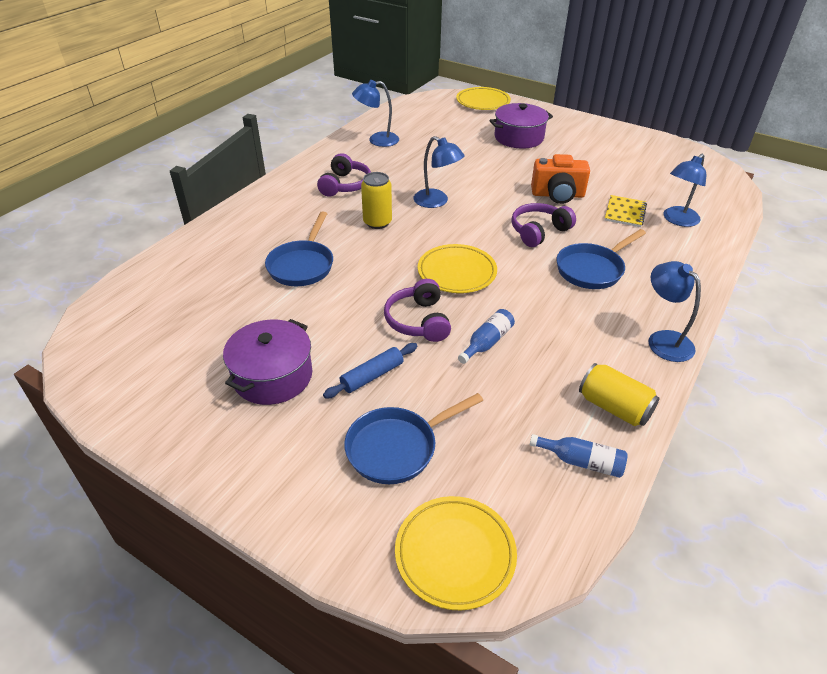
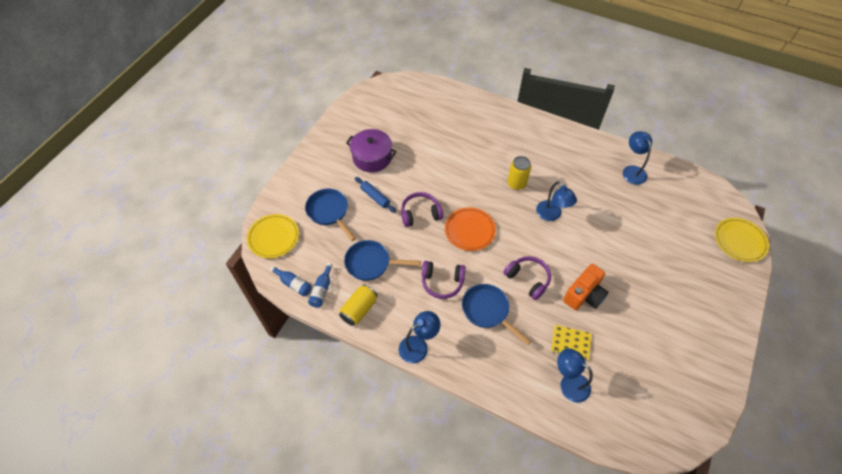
camera: 85 degrees right, 15 degrees up
(302, 265) = (462, 153): blue pan -> blue pan (371, 263)
(345, 185) = (558, 160): purple headphones -> purple headphones (442, 282)
(436, 202) = (551, 215): blue lamp -> blue lamp turned 60 degrees counterclockwise
(457, 272) = (469, 230): yellow plate -> orange plate
(487, 342) = (406, 248): blue bottle -> blue bottle (293, 284)
(518, 137) = (676, 270): purple pot -> none
(557, 195) = (584, 295): orange camera -> orange camera turned 135 degrees counterclockwise

